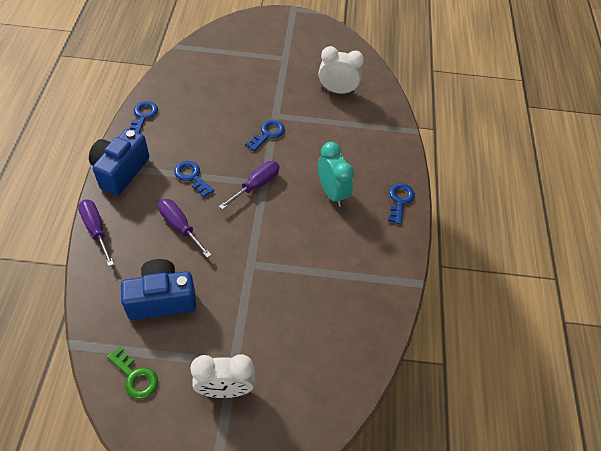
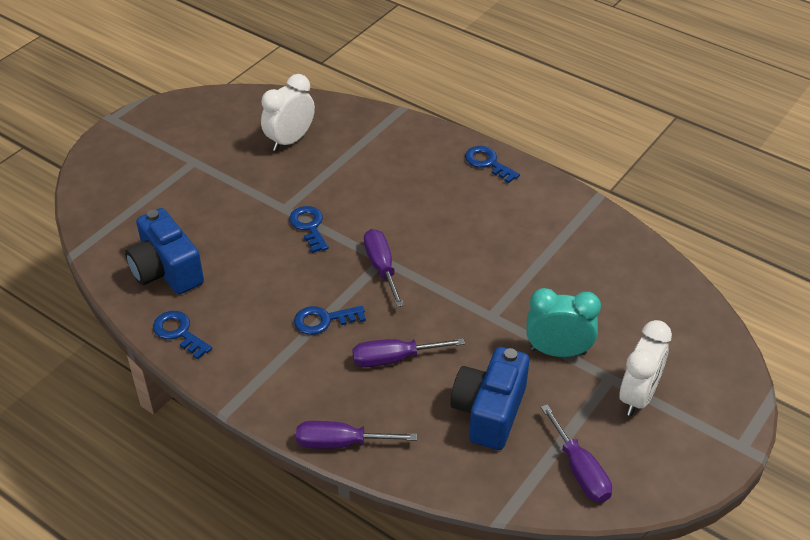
camera: 55 degrees left, 10 degrees down
(120, 171) = (259, 387): blue camera -> blue camera (166, 271)
(135, 376) = (580, 470): green key -> purple screwdriver
(332, 193) = (439, 209): turquoise clock -> turquoise clock (558, 351)

